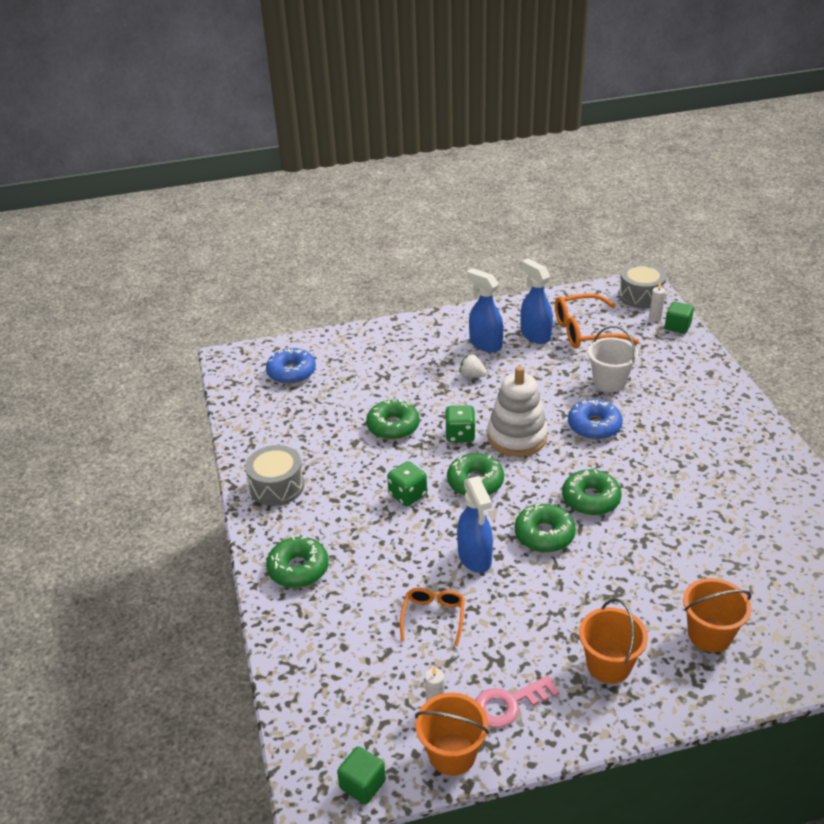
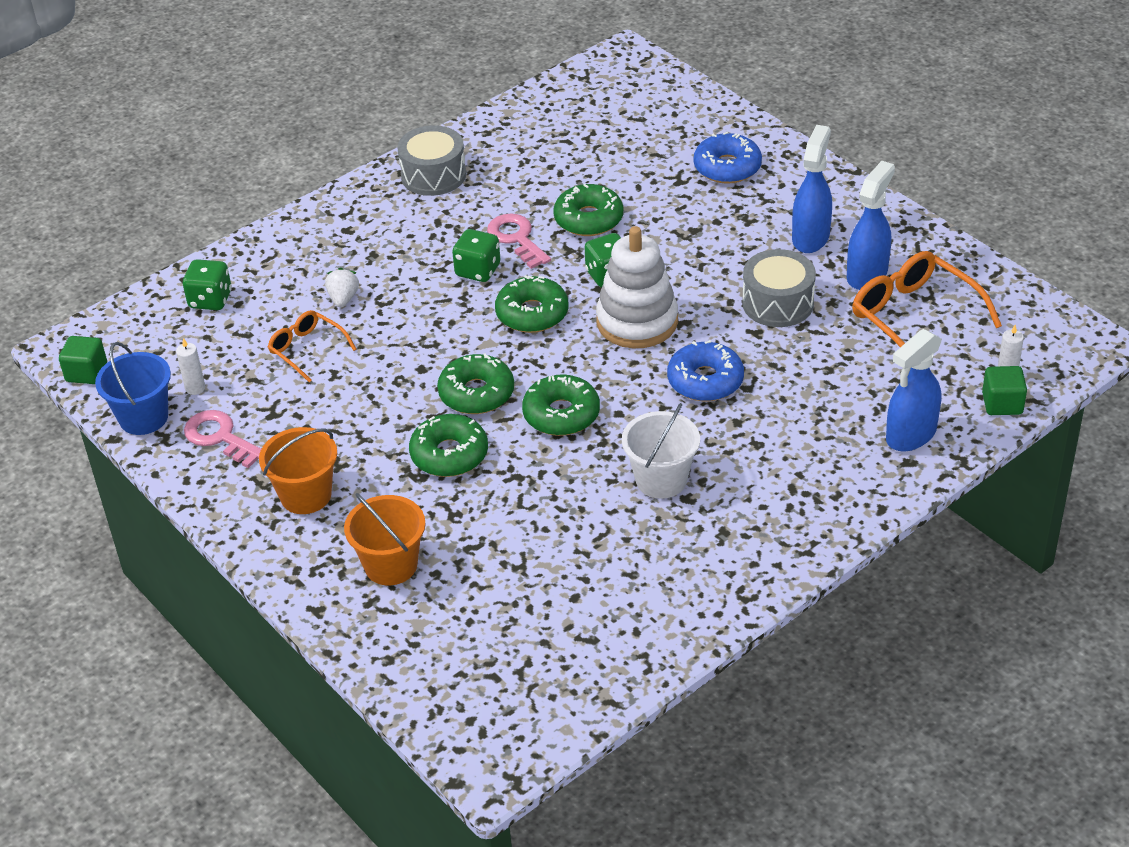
camera: 65 degrees right, 5 degrees up
(291, 372) = (632, 109): blue donut -> blue donut (727, 167)
(298, 569) = (323, 236): green donut -> green donut (449, 454)
(325, 664) = (210, 300): none -> green dice
(387, 466) = (516, 239): none -> pink key
(433, 617) = (307, 350): orange glasses -> orange glasses turned 120 degrees counterclockwise
(452, 754) = (143, 417): orange bucket -> blue bucket
(472, 375) = (733, 248): white strawberry -> white strawberry (343, 299)
(475, 557) = (409, 351): blue spray bottle -> blue spray bottle (910, 435)
(609, 381) = (812, 370): white bucket -> white bucket (661, 479)
(640, 296) = (1054, 347): grey drum -> grey drum (778, 303)

